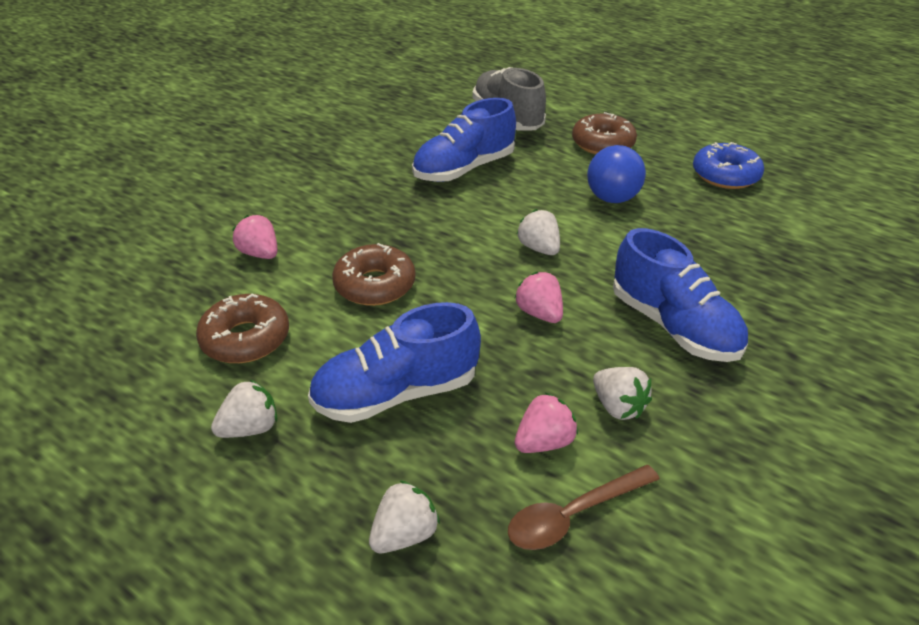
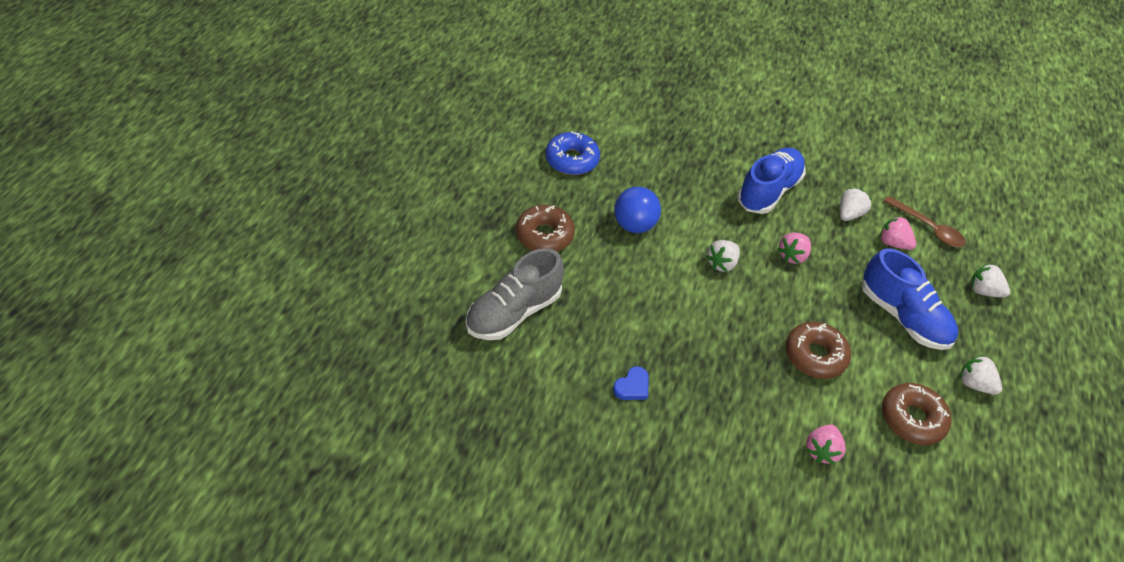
camera: 110 degrees left, 10 degrees up
(399, 161) = (632, 386): none -> blue heart
(464, 169) = (627, 330): blue shoe -> none

